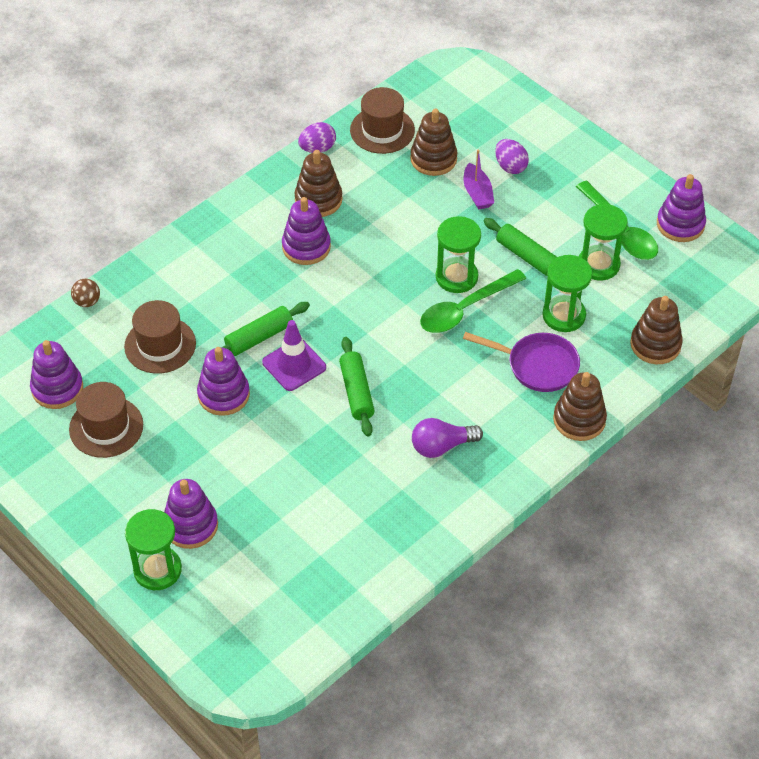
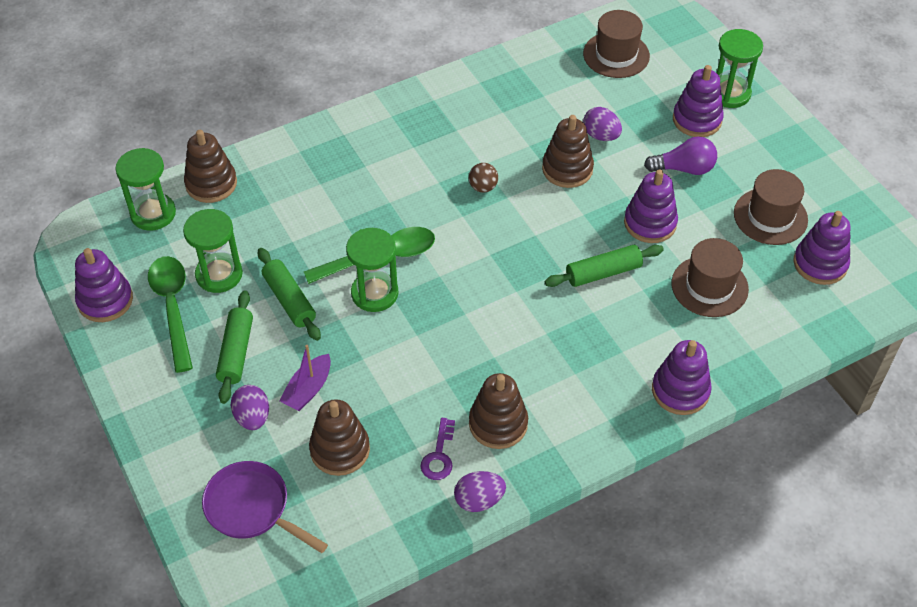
camera: 165 degrees left, 0 degrees up
(87, 302) = (787, 352): brown ball -> brown ball (483, 187)
(290, 482) = (601, 135): none -> purple egg
(294, 365) = (573, 237): purple traffic cone -> none
(306, 247) = (528, 365): purple stacking toy -> purple stacking toy (680, 391)
(356, 392) = (518, 199): green rolling pin -> green rolling pin (236, 352)
(357, 170) = (439, 455): none -> purple key
(382, 130) = (387, 509): brown hat -> brown hat (616, 55)
(441, 446) = (454, 137): purple light bulb -> purple light bulb (684, 168)
(477, 193) = (308, 389): purple boat -> purple boat turned 150 degrees counterclockwise
(537, 365) = (334, 188): purple pan -> purple pan (252, 508)
(564, 315) = (284, 229): green hourglass -> green hourglass (153, 213)
(579, 420) = (320, 134): brown stacking toy -> brown stacking toy (567, 169)

